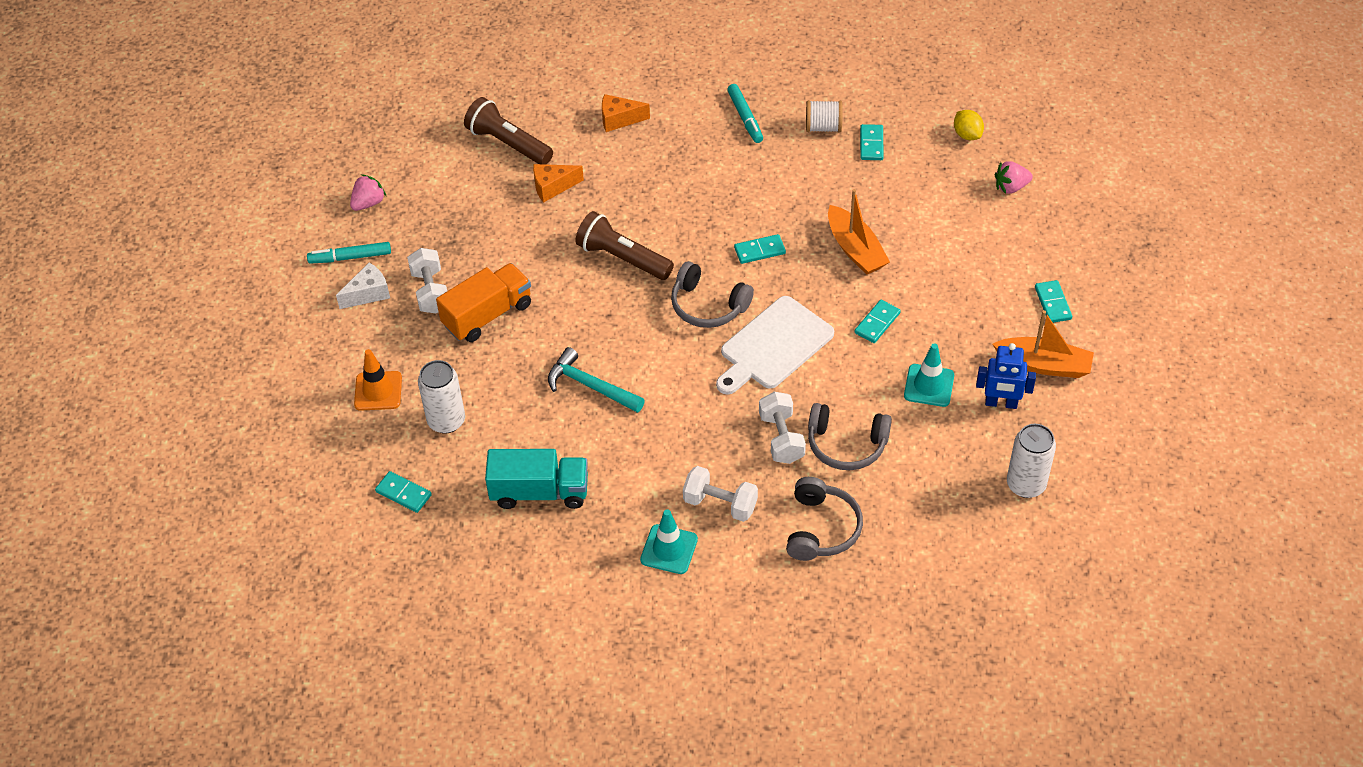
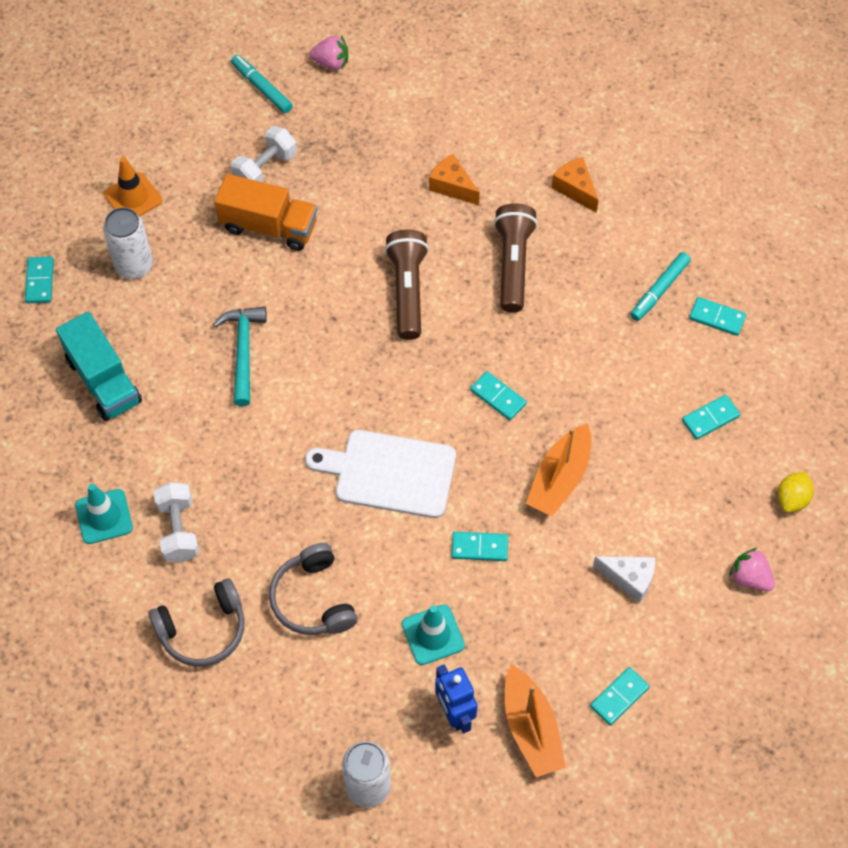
camera: 55 degrees right, 10 degrees up
(368, 294) = (231, 125): white cheese -> white cheese (629, 579)
(508, 144) = (478, 122): brown flashlight -> brown flashlight (513, 264)
(708, 306) = (400, 392): grey headphones -> none
(781, 438) = (285, 539): white dumbbell -> none
(793, 99) = (717, 318): none -> turquoise domino
(823, 127) = (700, 364): white spool -> none

